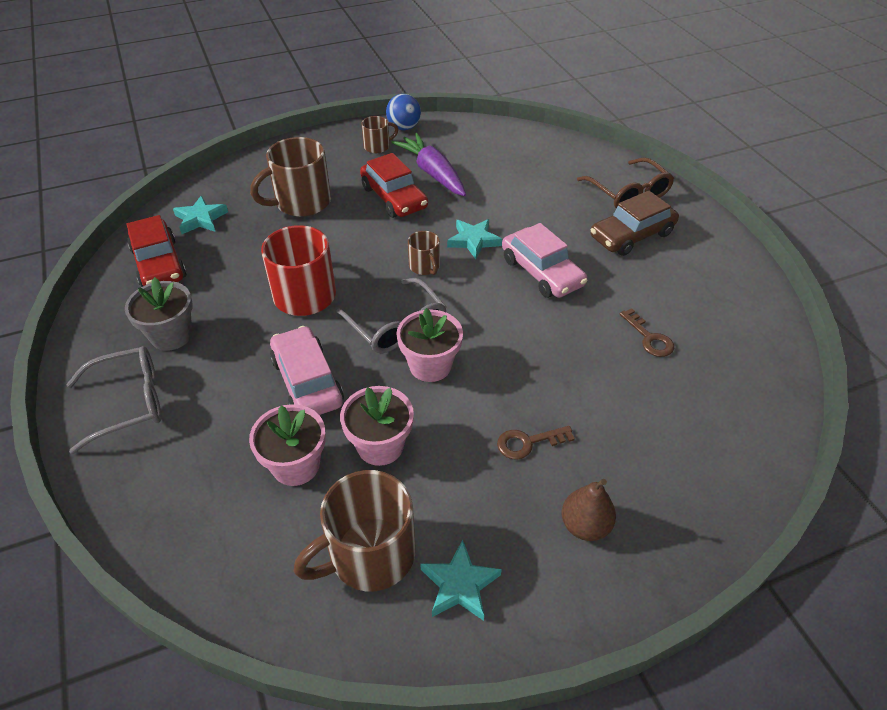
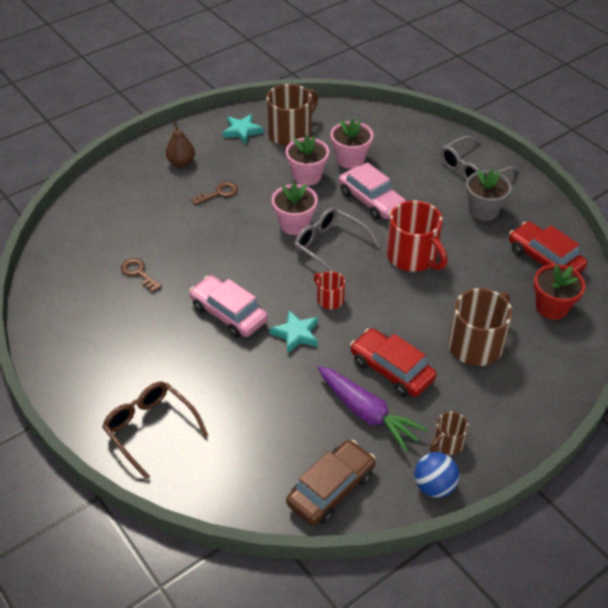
camera: 165 degrees right, 0 degrees up
(201, 219) = (552, 307): turquoise star -> red flower pot
(425, 266) = (329, 299): brown mug -> red mug
(631, 235) = (149, 371): brown car -> brown car (331, 489)

